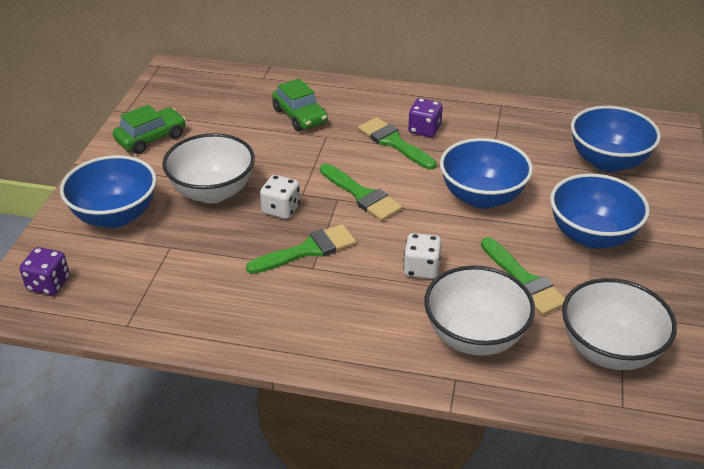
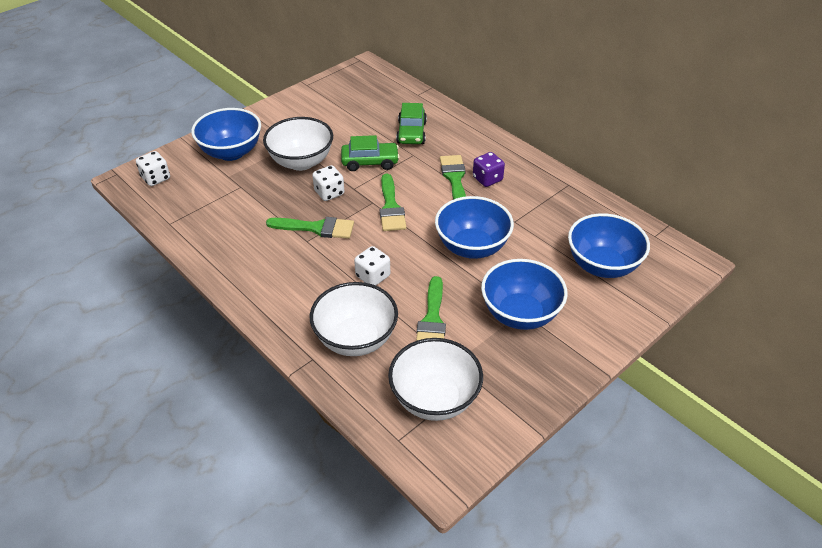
camera: 35 degrees right, 5 degrees up
(49, 284) = (156, 178): purple dice -> white dice
(151, 138) = (303, 109): green car -> green car (370, 162)

